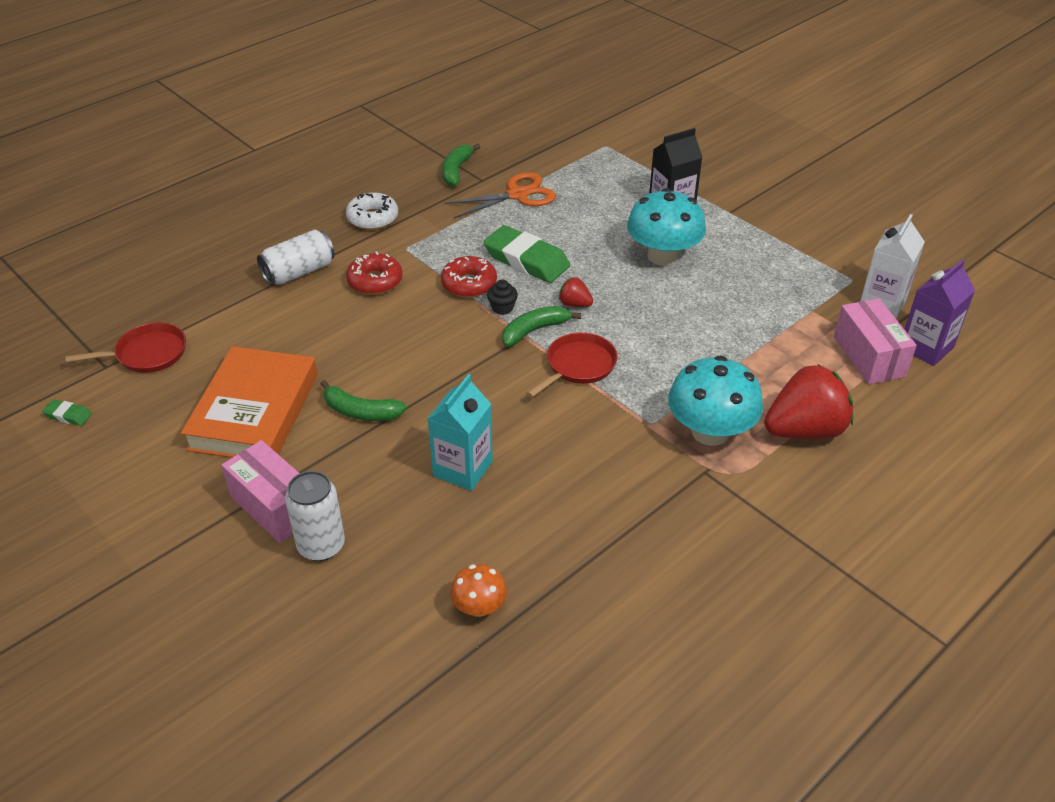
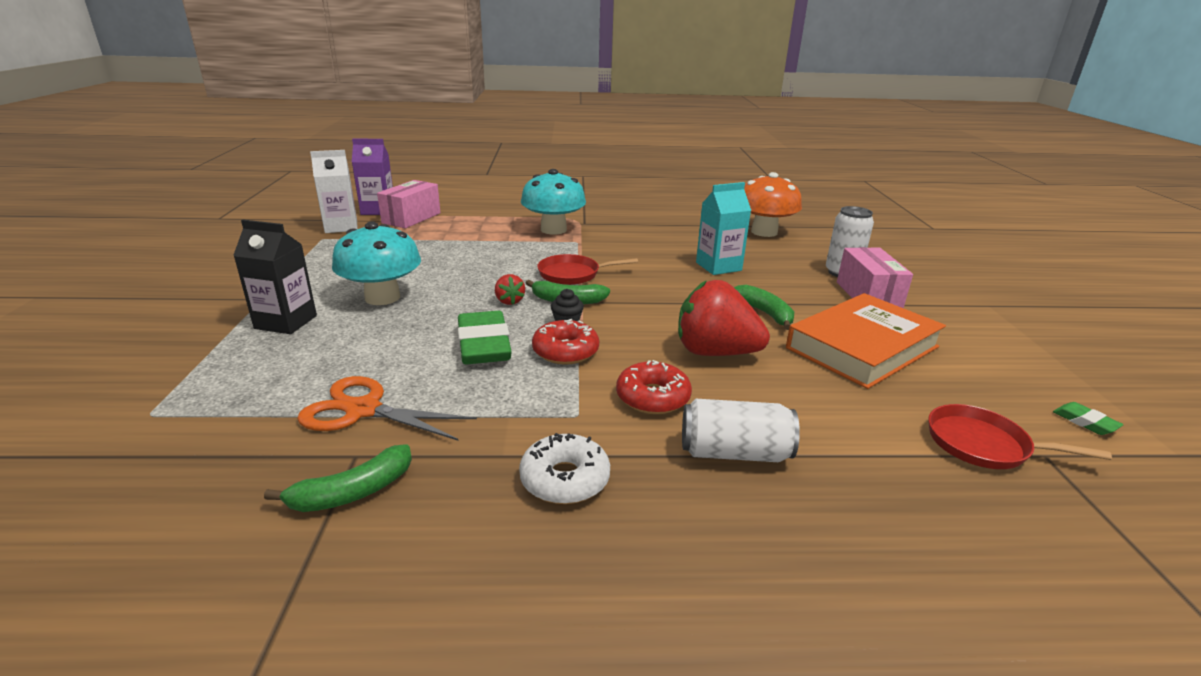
camera: 140 degrees left, 15 degrees down
(479, 607) = (764, 232): orange mushroom -> orange mushroom, size x1.91
(804, 430) = (508, 215): red strawberry -> red strawberry (715, 352)

